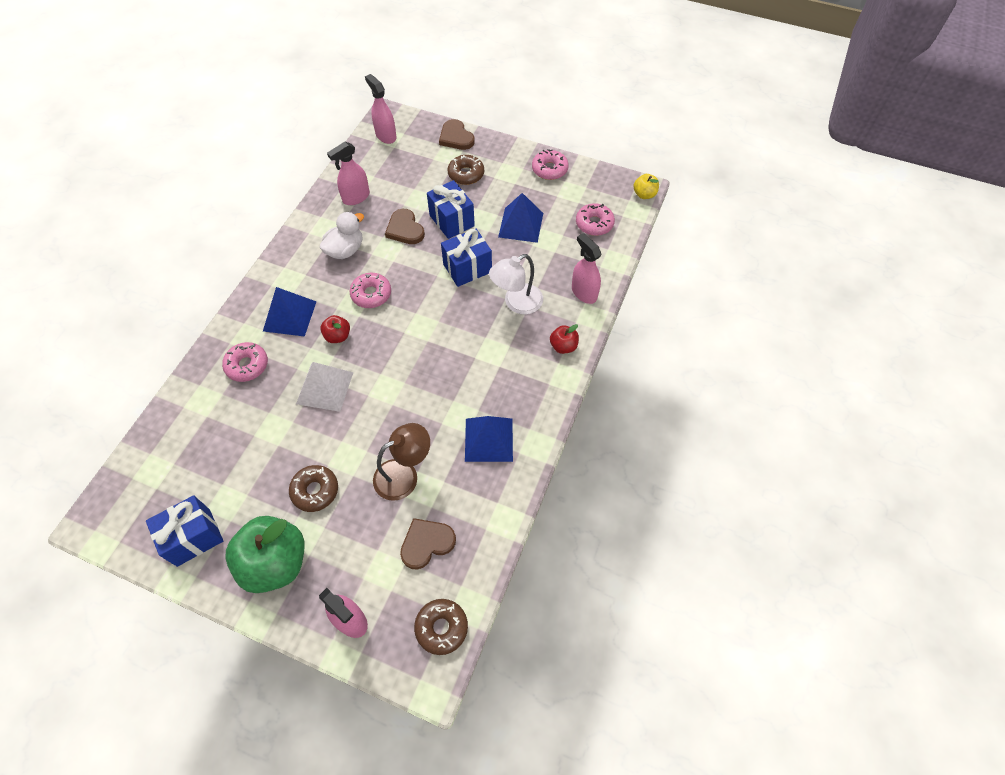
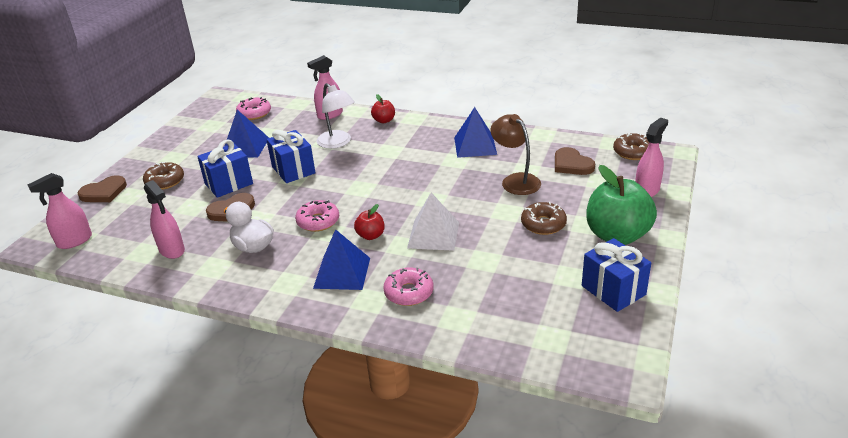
camera: 90 degrees left, 25 degrees down
(549, 169) = (178, 137): pink donut -> none
(644, 194) = (227, 94): yellow apple -> none

